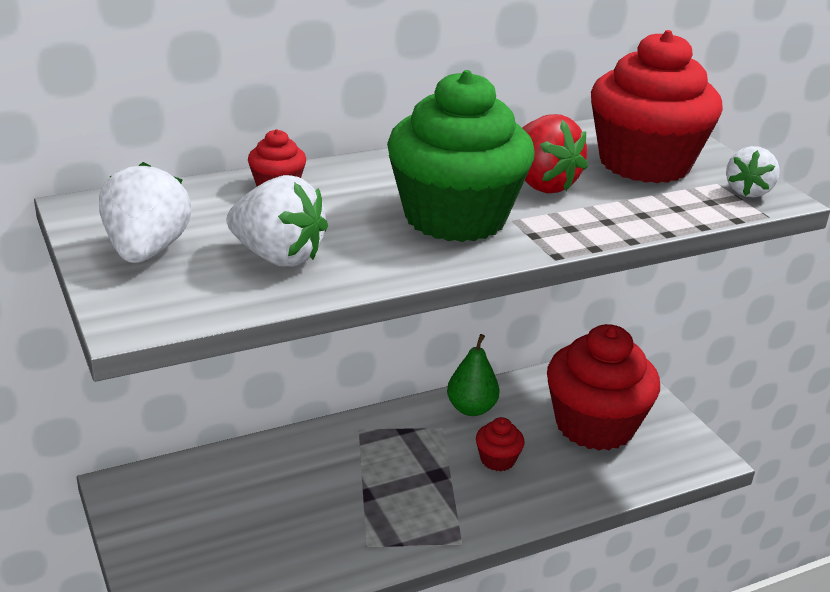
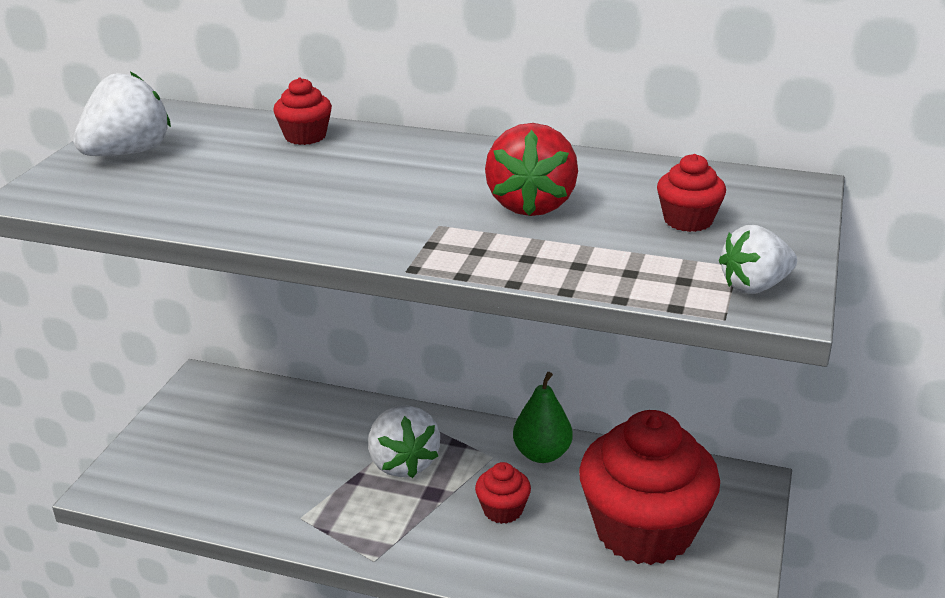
camera: 45 degrees right, 0 degrees up
(278, 257) = (199, 187): white strawberry -> white strawberry (403, 463)
(455, 217) = (392, 206): green cupcake -> none
(644, 163) = (688, 220): red cupcake -> red cupcake, size x0.42

